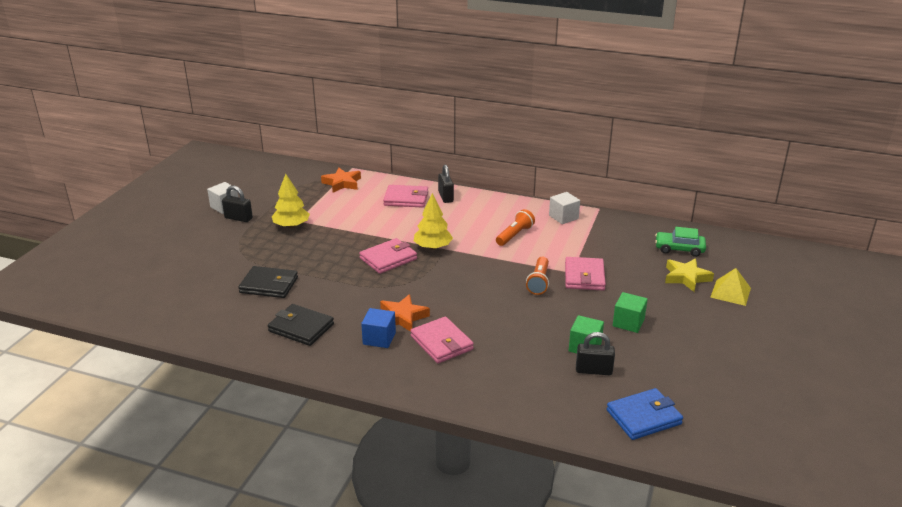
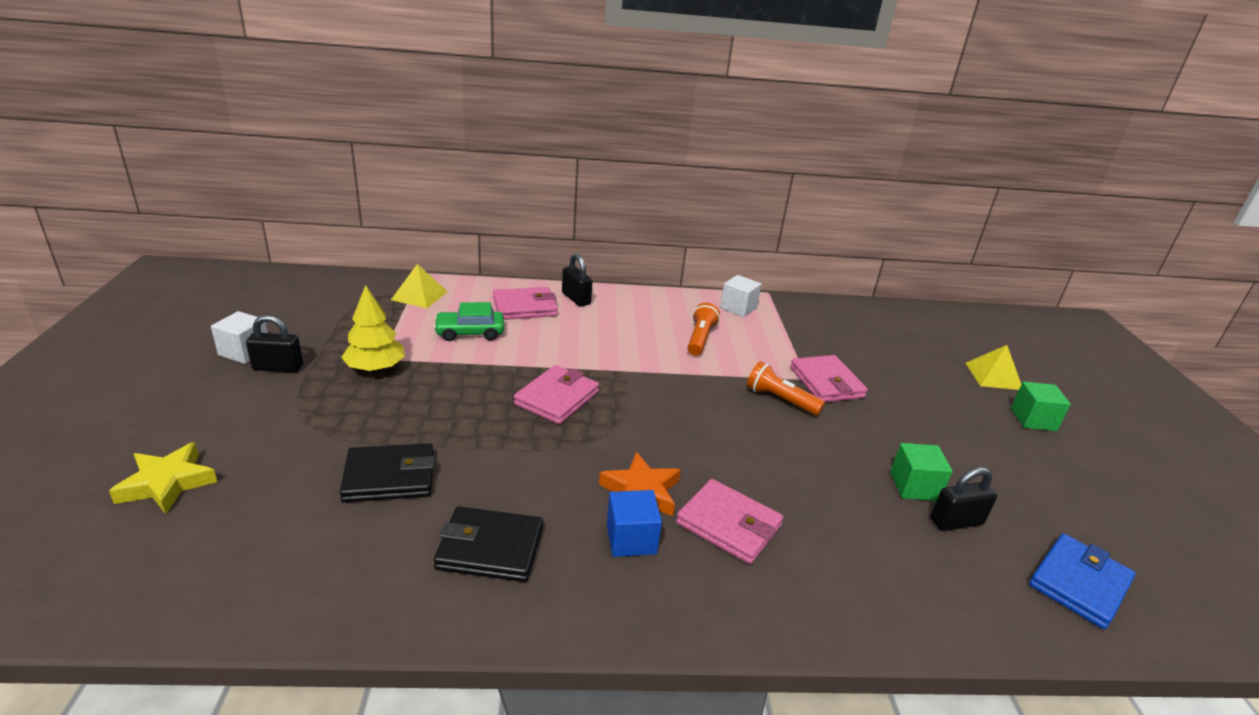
camera: 25 degrees left, 0 degrees up
(342, 183) = (419, 295): orange star -> yellow pyramid
(432, 247) = (607, 371): yellow tree -> none
(538, 282) = (780, 400): orange flashlight -> orange flashlight turned 135 degrees clockwise
(628, 322) = (930, 438): green cube -> green cube (1033, 419)
(679, 249) = (894, 330): green car -> green car (470, 333)
(686, 277) = (934, 365): yellow star -> yellow star (167, 483)

